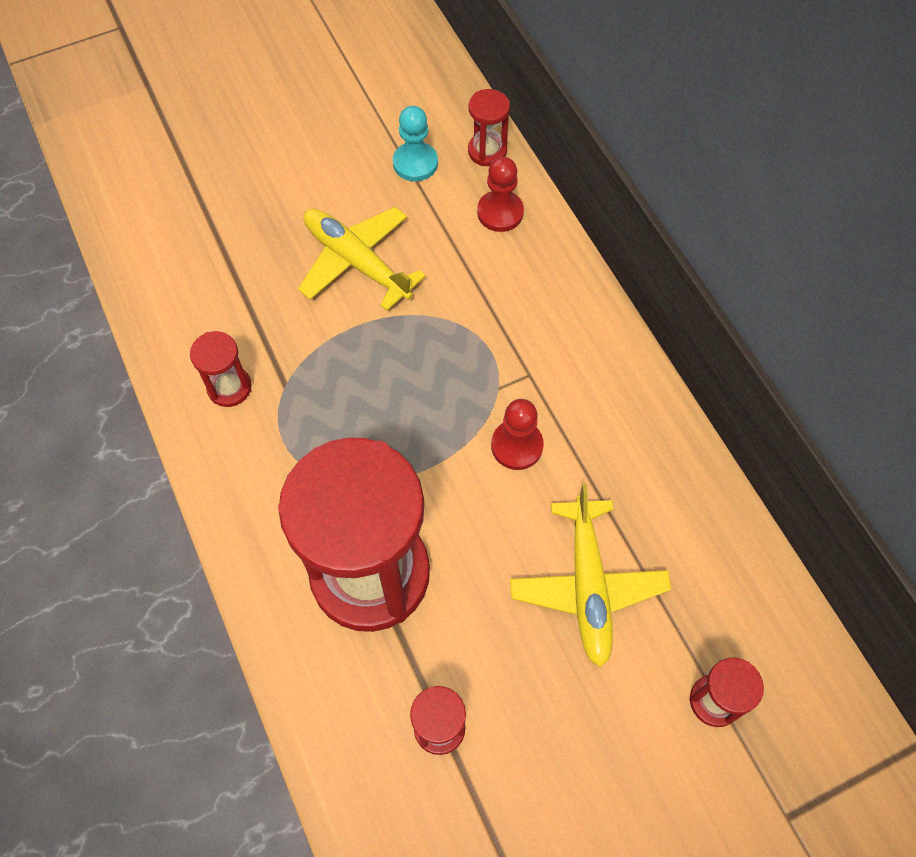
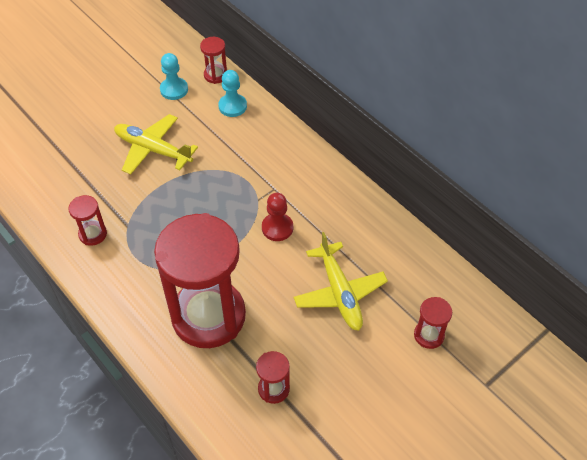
camera: 15 degrees left, 10 degrees down
(500, 212) = (232, 106): red pawn -> turquoise pawn

